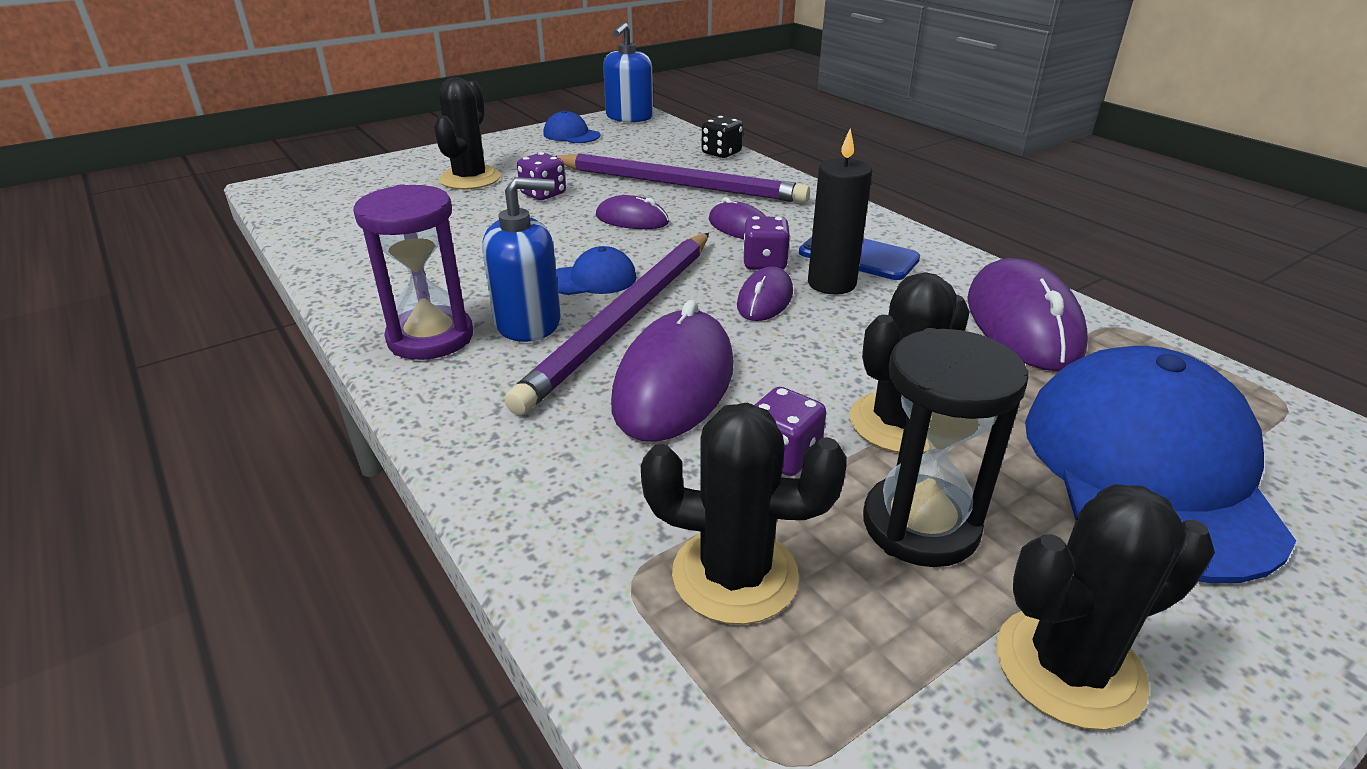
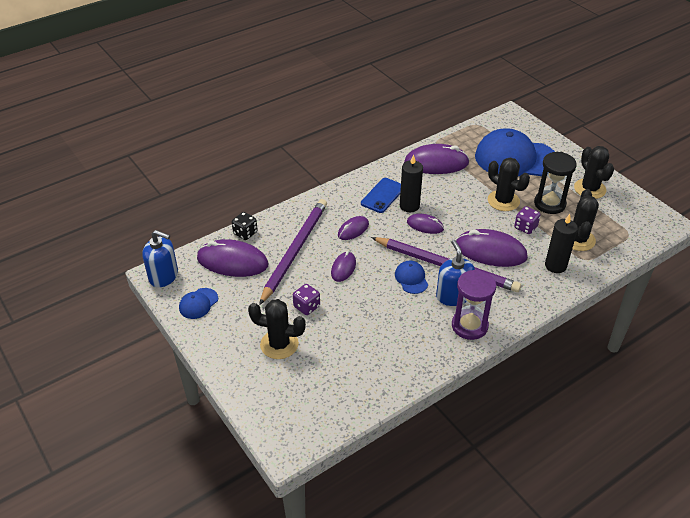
camera: 90 degrees left, 10 degrees up
(607, 499) = (555, 265): none -> black candle
(655, 148) = (232, 262): none -> purple mouse
(764, 263) = (392, 224): purple dice -> none

